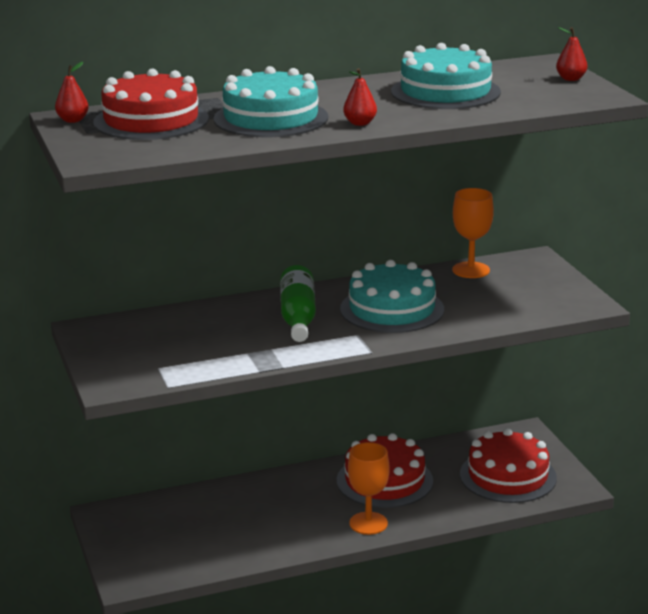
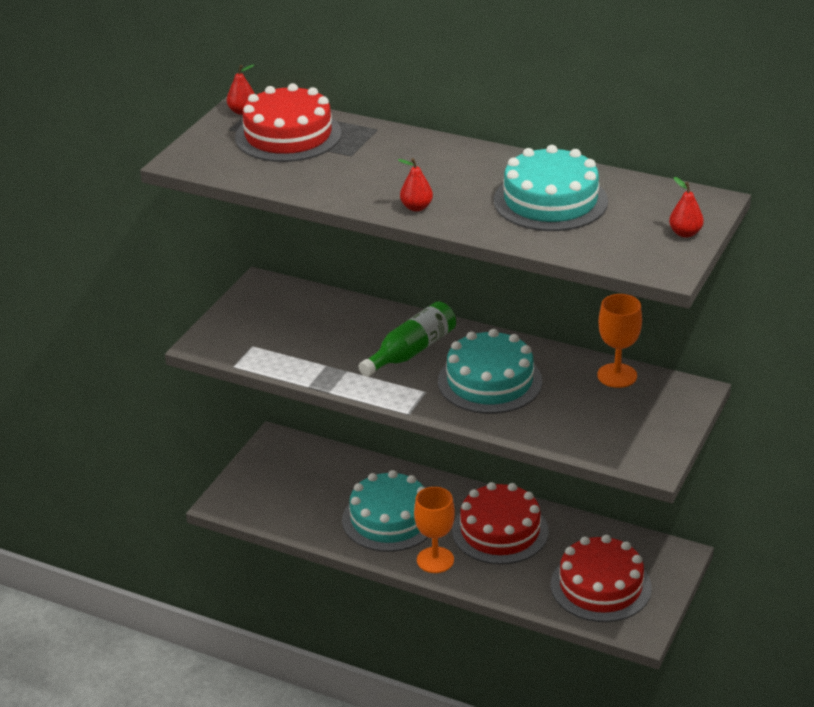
camera: 45 degrees right, 10 degrees up
(270, 118) = (368, 171): turquoise cake -> turquoise cake (389, 519)

